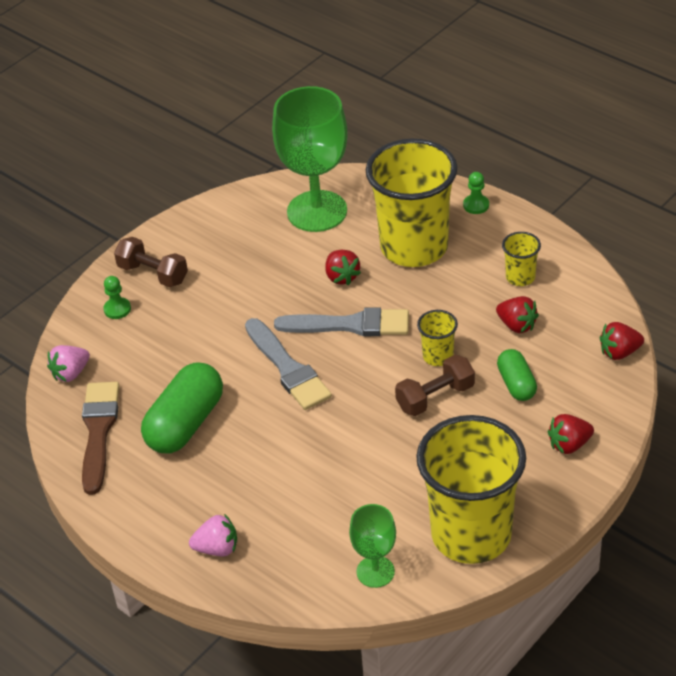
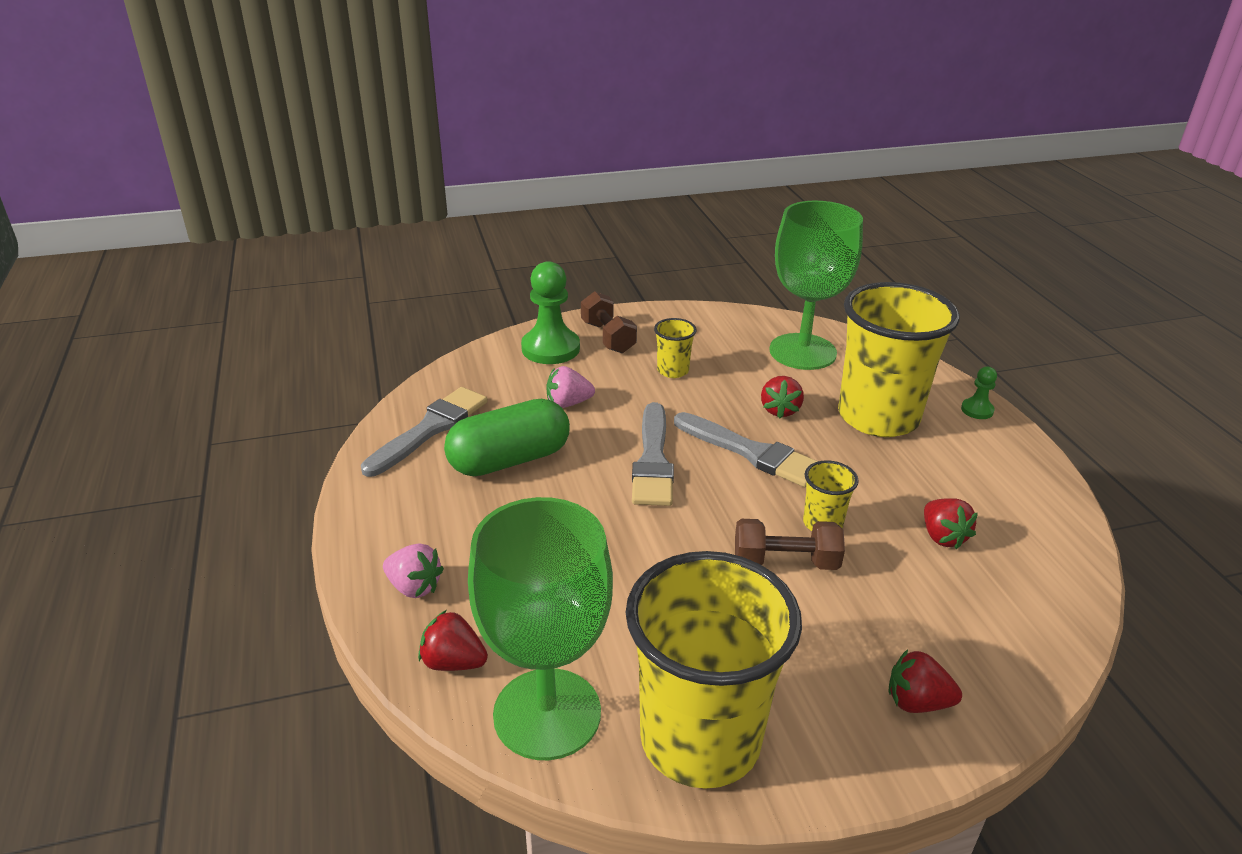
camera: 30 degrees right, 10 degrees down
(70, 373) = (460, 376): pink strawberry -> pink strawberry (568, 403)
(98, 431) = (430, 429): brown brush -> grey brush
(117, 309) = (550, 348): green pawn -> green pawn, size x2.04
(375, 572) = (547, 713): green goblet -> green goblet, size x1.95
(516, 384) = (896, 596): green capsule -> none
(520, 277) = (982, 493): yellow cup -> yellow cup (673, 371)
(619, 352) = (1062, 628): red strawberry -> red strawberry (453, 662)

